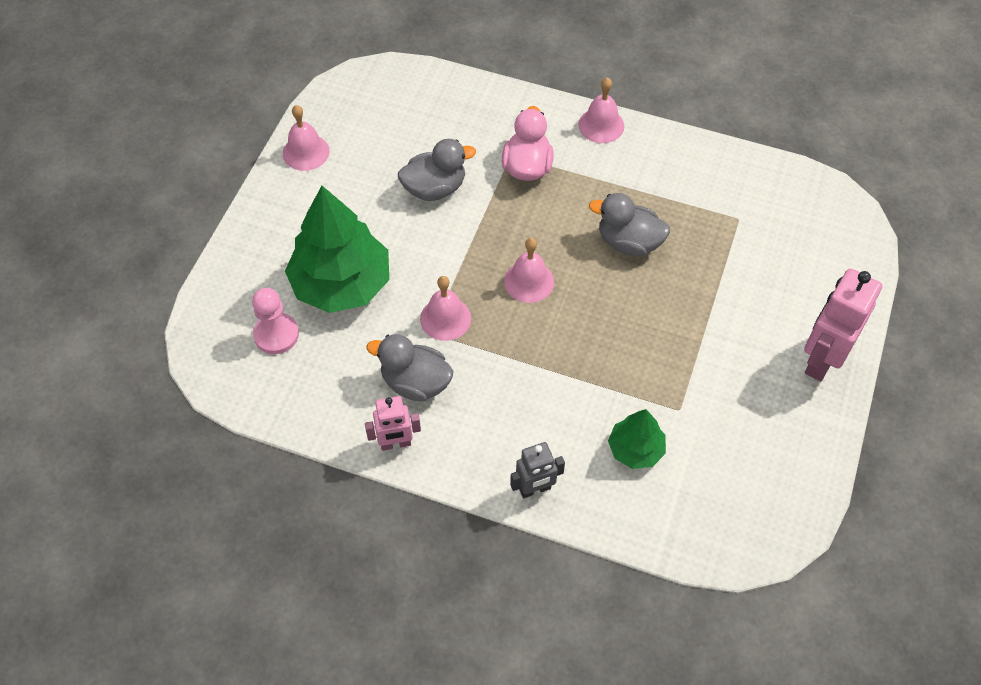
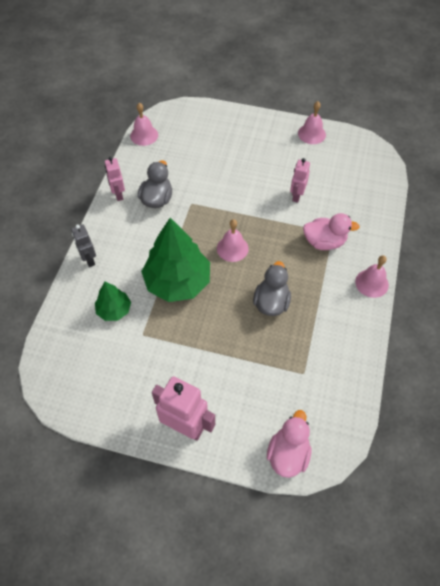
camera: 85 degrees right, 0 degrees up
(276, 334) = (184, 138): pink pawn -> none
(341, 284) = (220, 160): green tree -> green tree (177, 282)
(435, 188) = (296, 196): grey duck -> pink robot
(445, 318) = (201, 209): pink bell -> pink bell (144, 135)
(849, 249) = (288, 454): none -> pink duck

